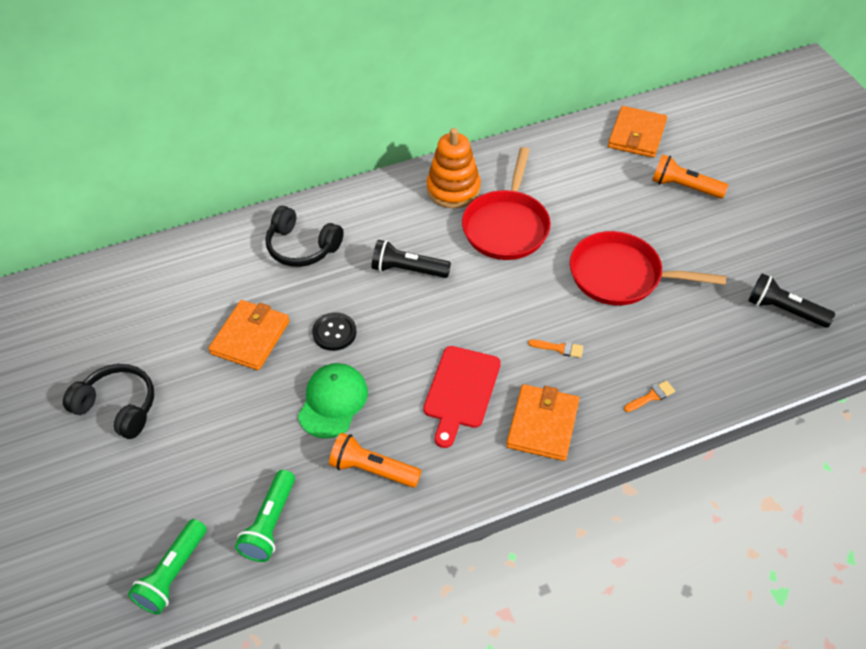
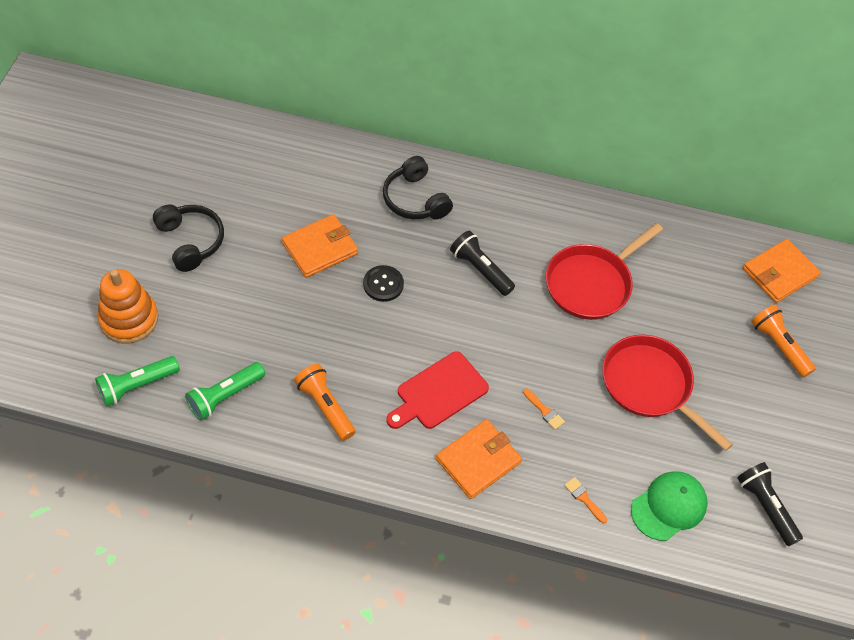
camera: 30 degrees right, 5 degrees up
(333, 402) = (339, 337): green cap -> green cap (669, 506)
(453, 189) = (575, 225): orange stacking toy -> orange stacking toy (129, 319)
(651, 396) = (584, 498): orange brush -> orange brush turned 135 degrees counterclockwise

